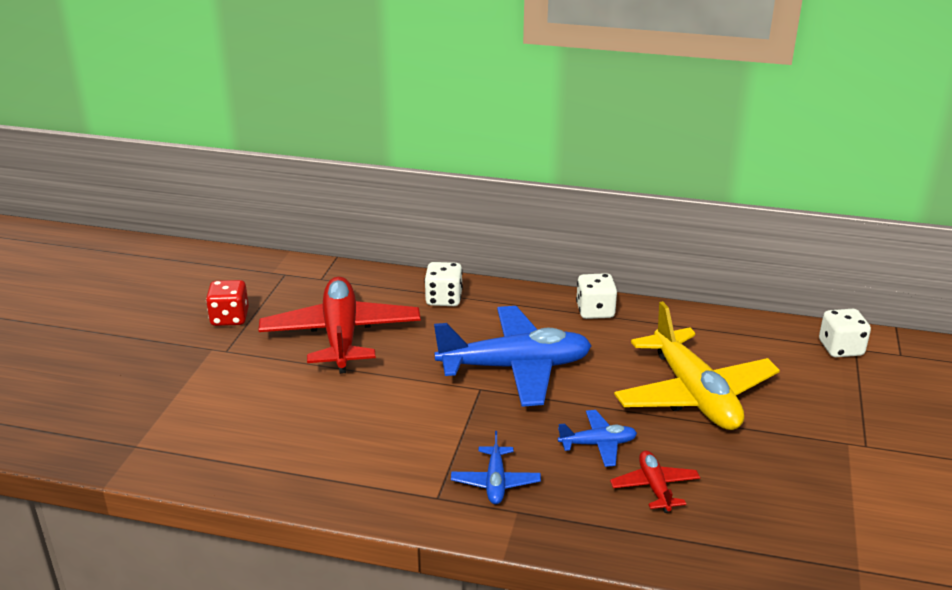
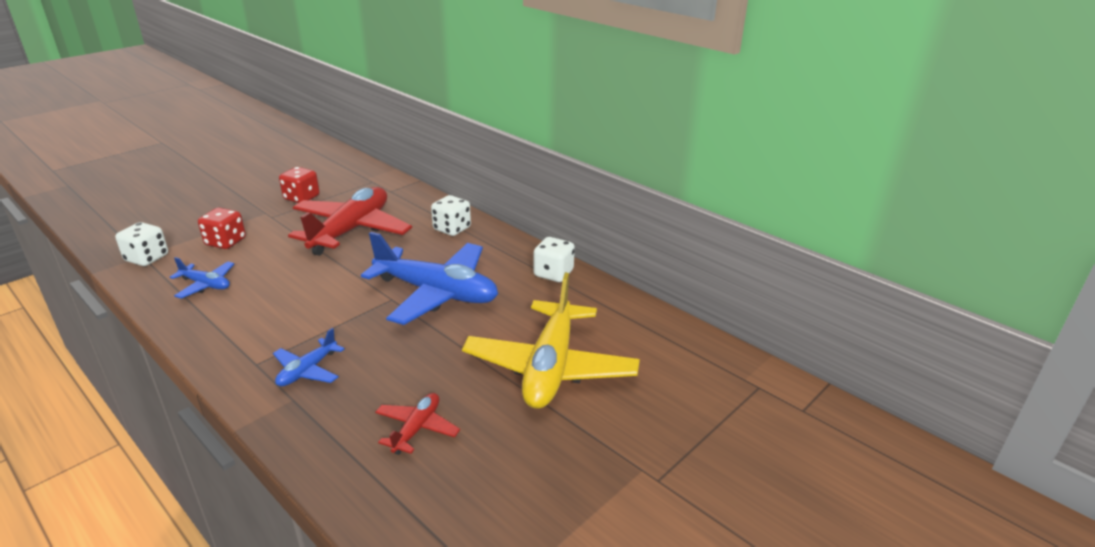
camera: 30 degrees right, 0 degrees up
(216, 396) = (225, 242): none -> red dice
(598, 444) = (419, 374): blue plane -> blue plane (206, 285)
(840, 348) = (742, 381): white dice -> white dice (147, 258)

